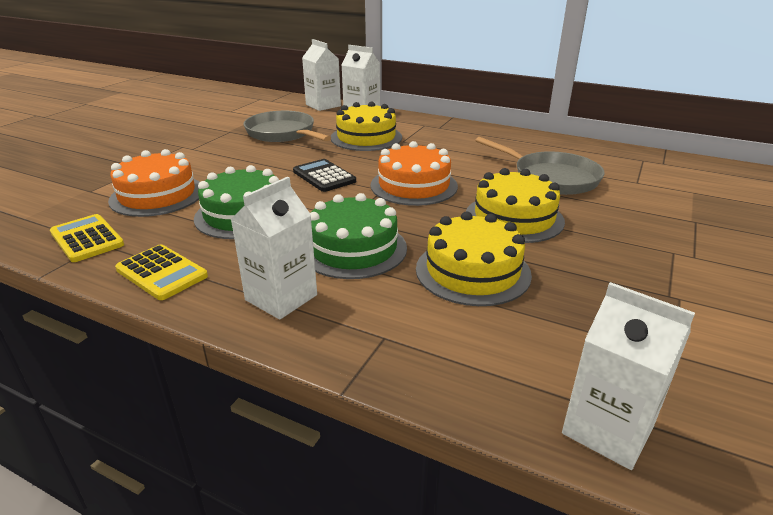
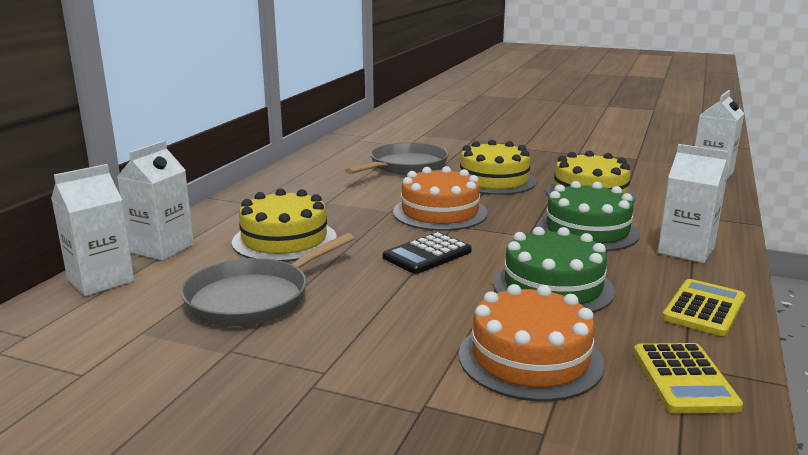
camera: 95 degrees left, 10 degrees down
(87, 239) = (684, 379): yellow calculator -> yellow calculator turned 45 degrees counterclockwise

